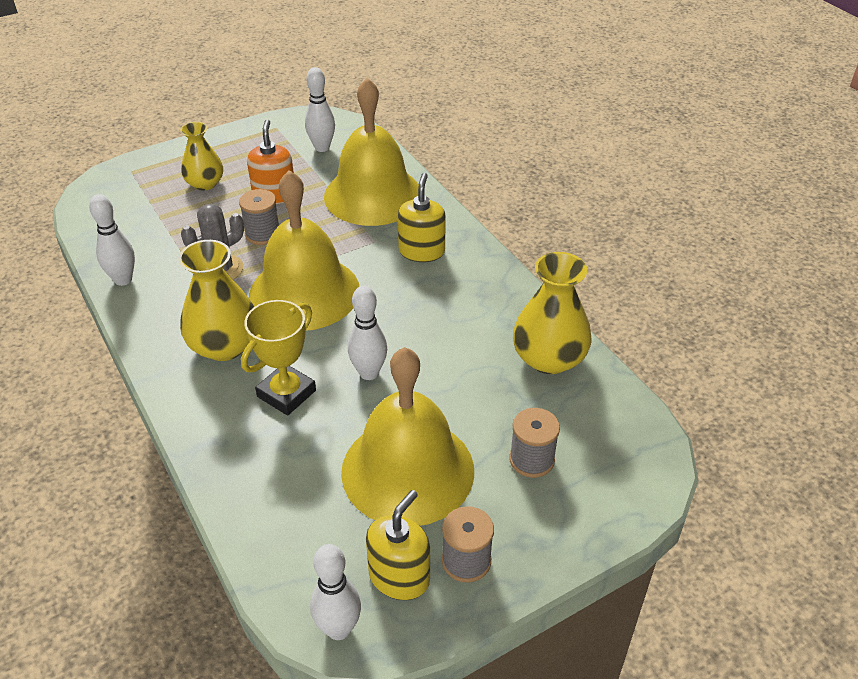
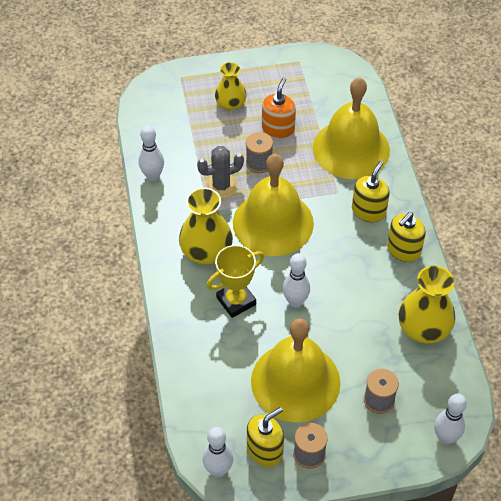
camera: 20 degrees right, 10 degrees up
(322, 147) = (328, 91): white bowling pin -> white bowling pin (445, 438)
(483, 281) = (403, 250): none -> yellow soap dispenser

